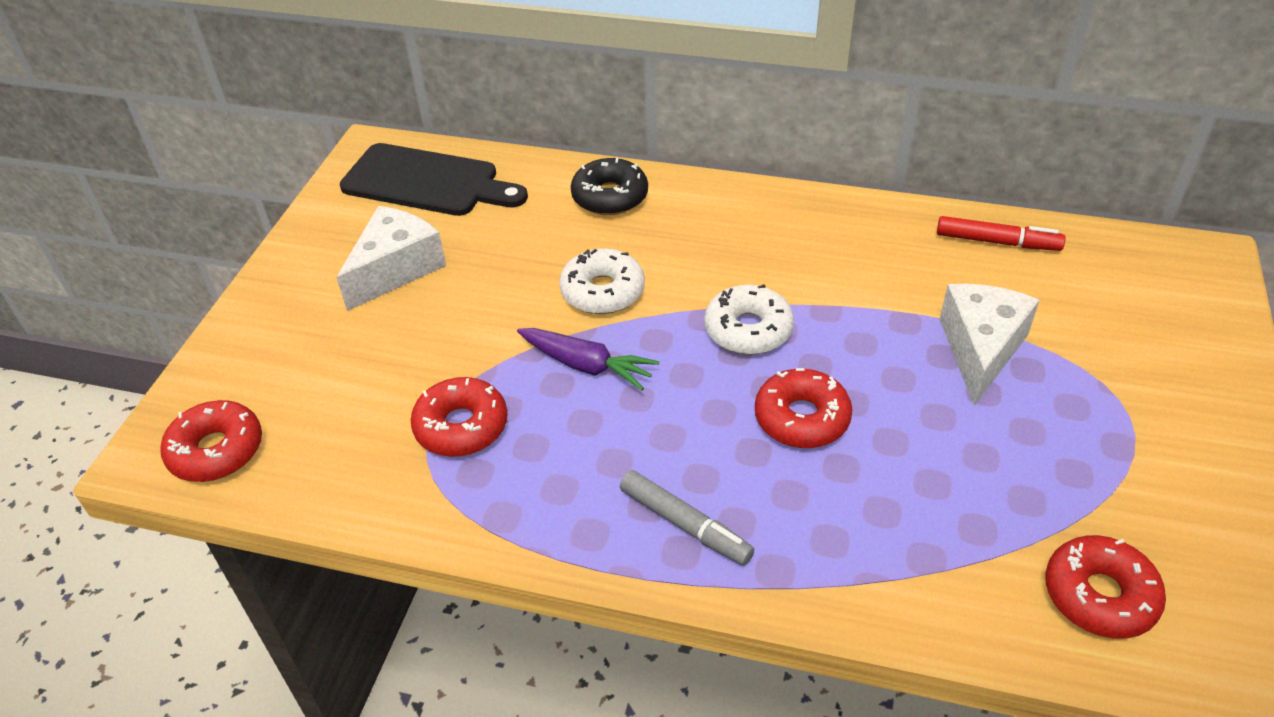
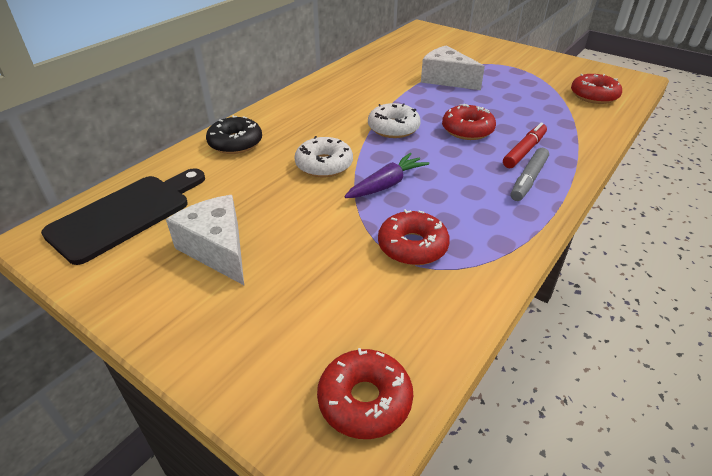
camera: 70 degrees left, 5 degrees down
(685, 524) = (528, 179): grey marker -> grey marker turned 150 degrees clockwise
(997, 242) = (380, 58): red marker -> red marker (524, 151)

